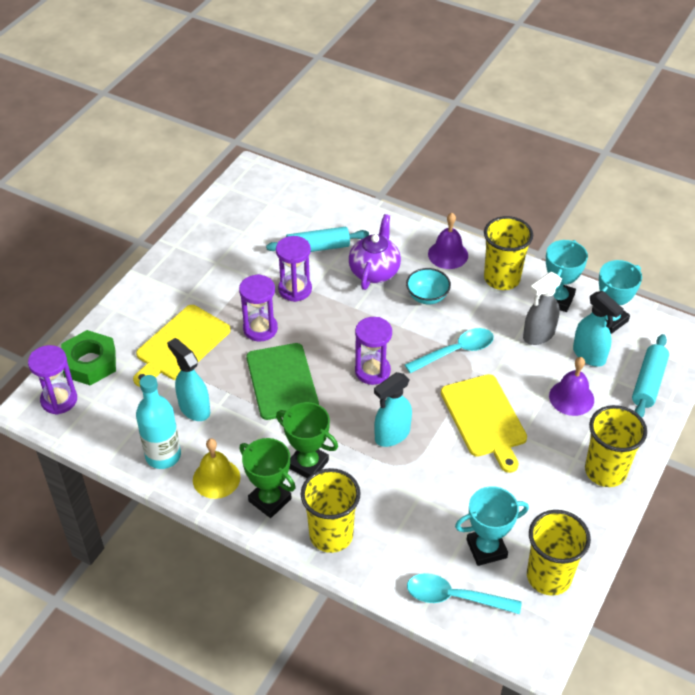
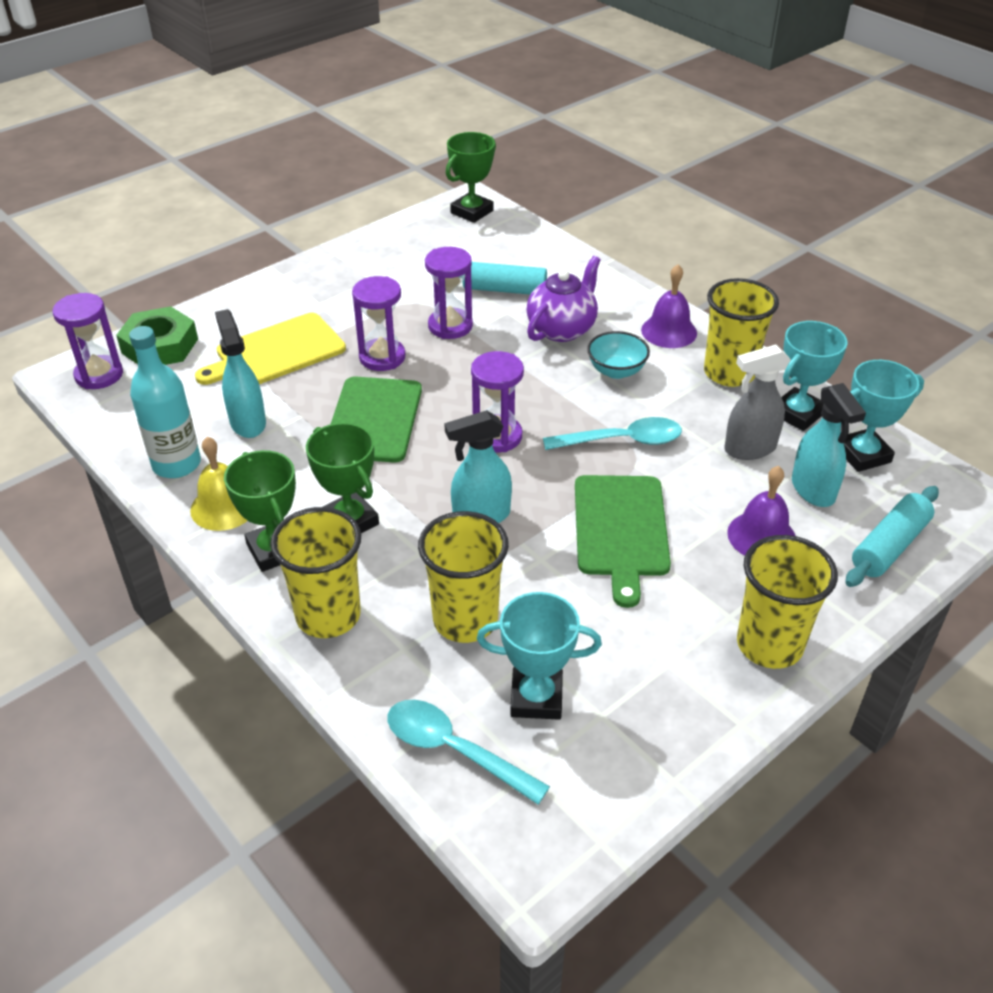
camera: 20 degrees right, 5 degrees down
(258, 182) = (472, 212): none -> green trophy
(484, 419) = (620, 530): yellow cutting board -> green cutting board
(548, 577) = (611, 765): yellow cup -> yellow cup (465, 620)

